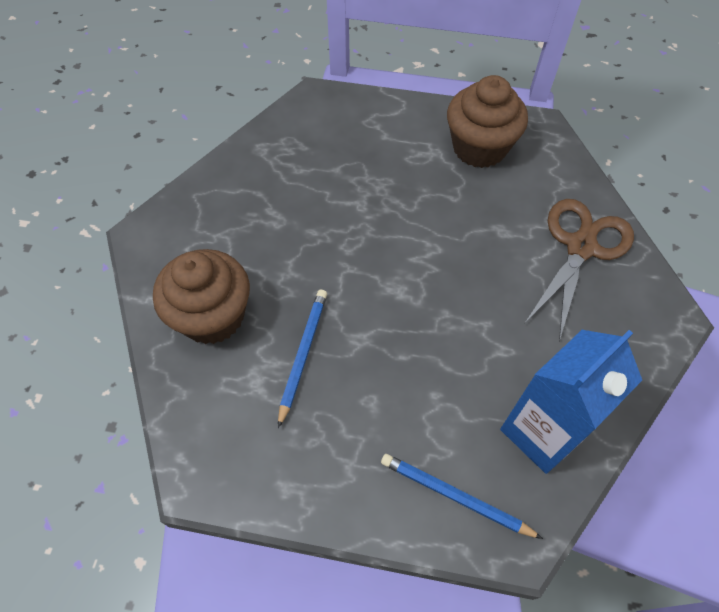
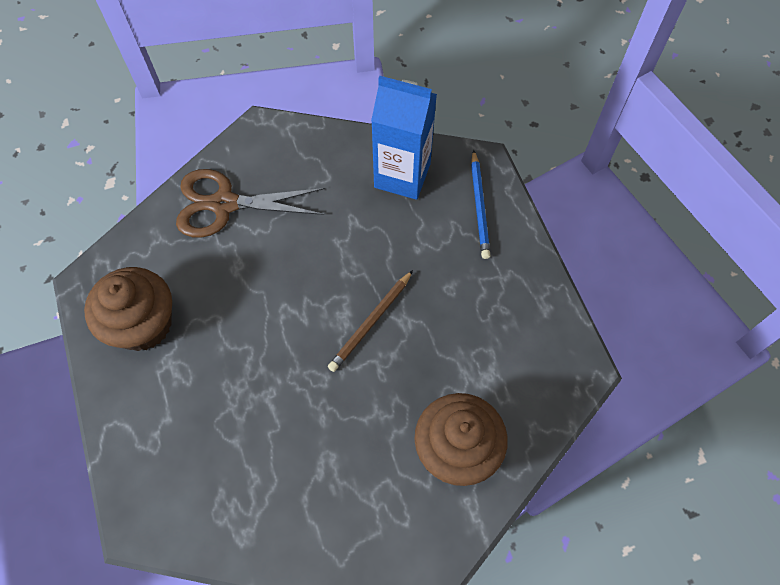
camera: 120 degrees left, 5 degrees up
(303, 355) = (444, 355): blue pencil -> none
(378, 310) = (371, 322): none -> brown pencil

